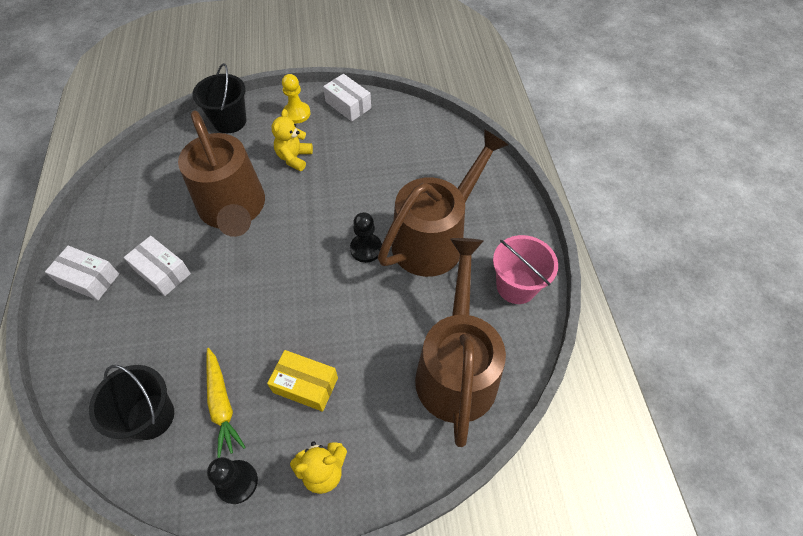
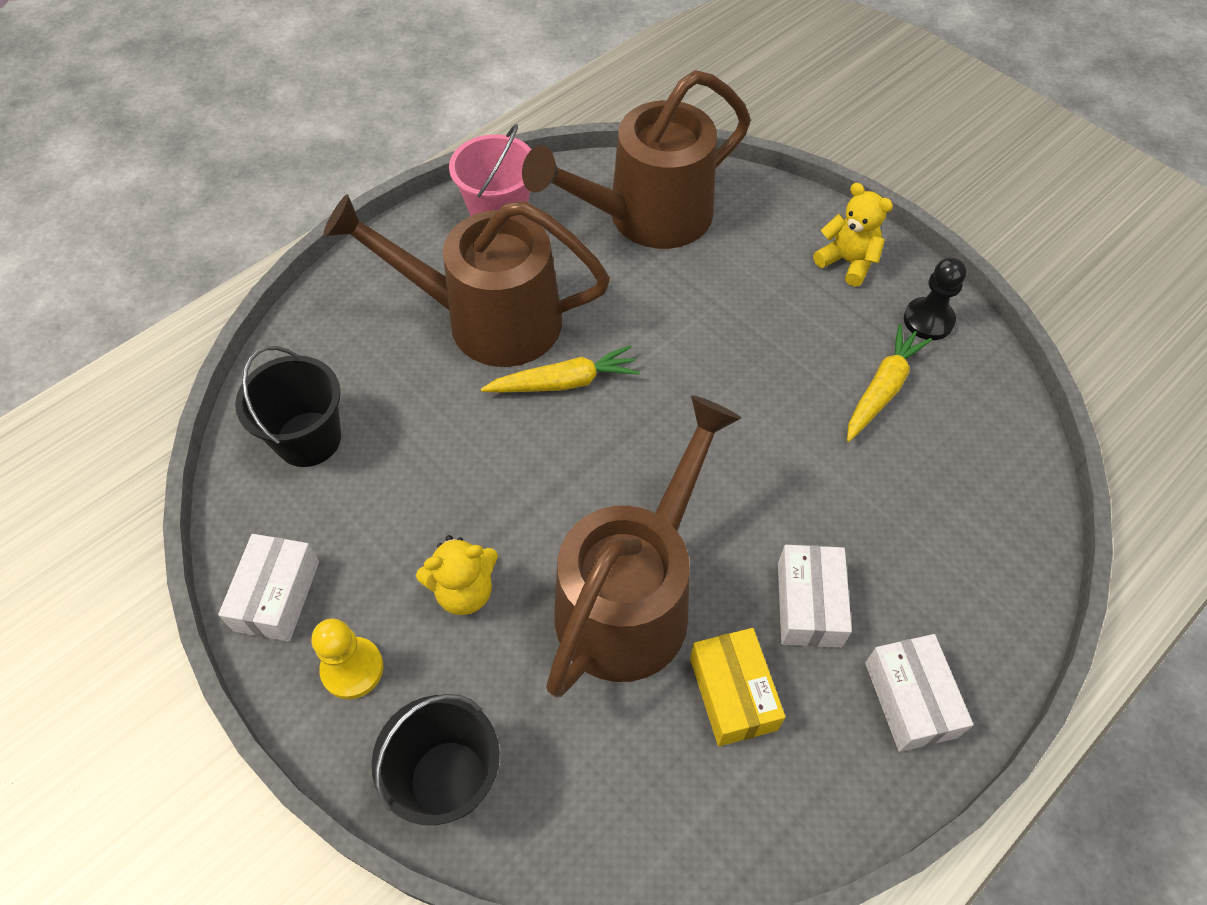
camera: 125 degrees left, 0 degrees up
(151, 416) = (963, 447): black bucket -> black bucket (308, 439)
(305, 385) = (787, 329): yellow box -> yellow box (733, 693)
(366, 249) = (564, 382): black pawn -> yellow carrot

